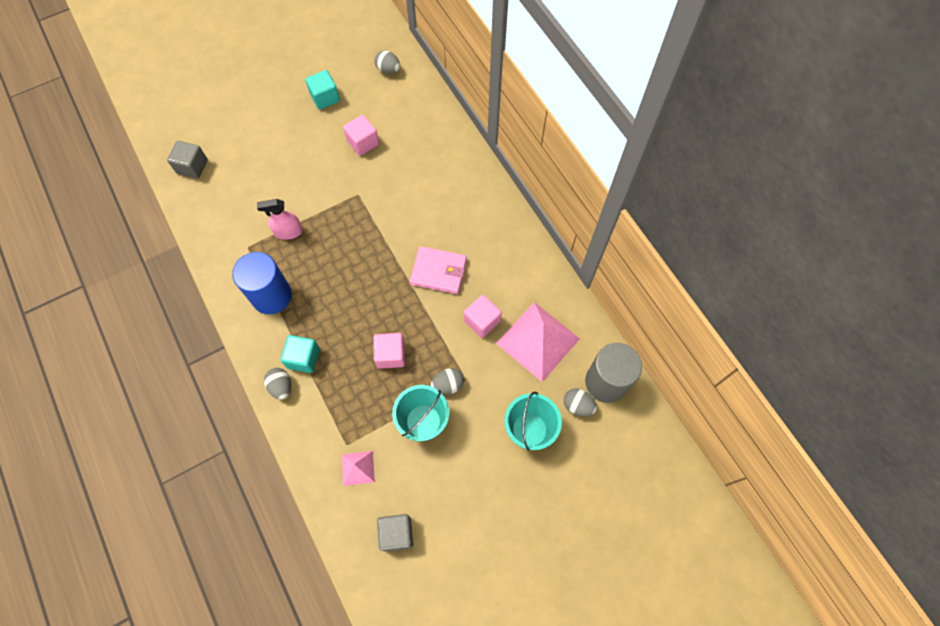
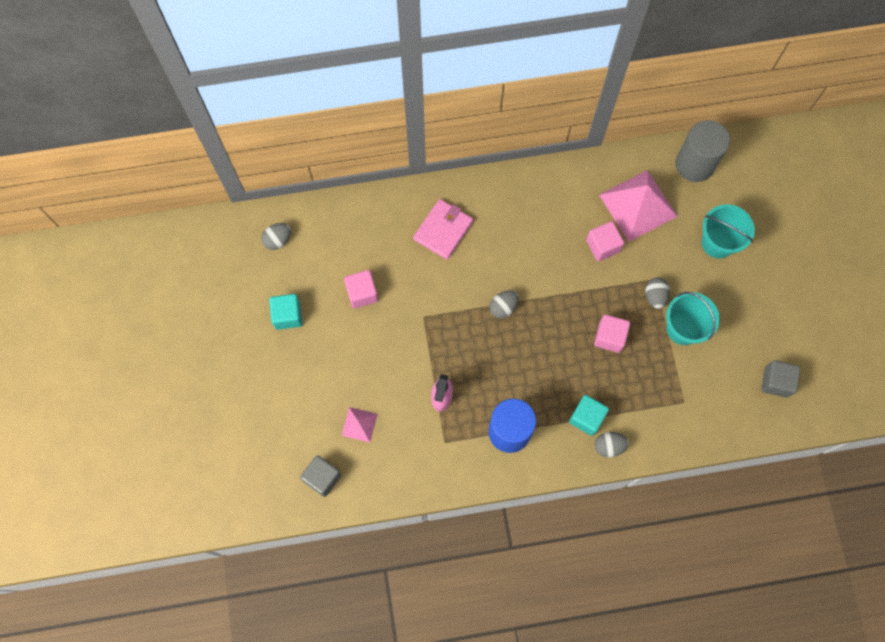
camera: 70 degrees left, 5 degrees up
(358, 468) = (709, 398): pink pyramid -> pink pyramid (359, 424)
(438, 271) = (538, 267): pink wallet -> pink wallet (443, 230)
(578, 405) = (708, 195): grey egg -> grey egg (503, 307)

